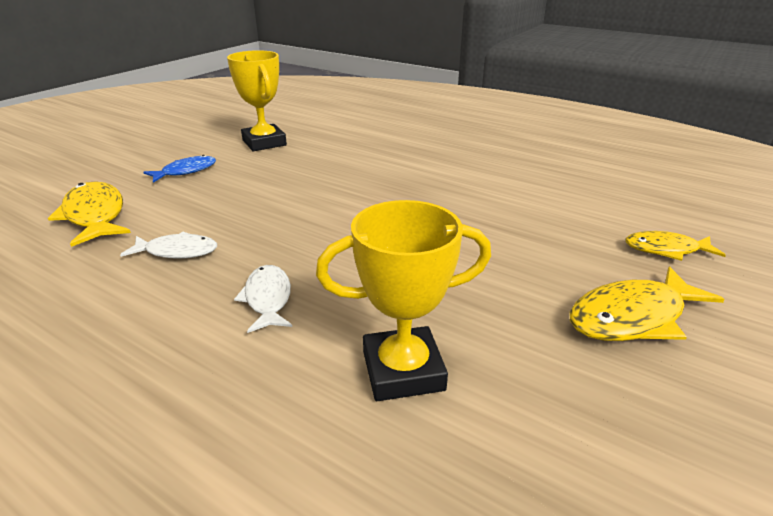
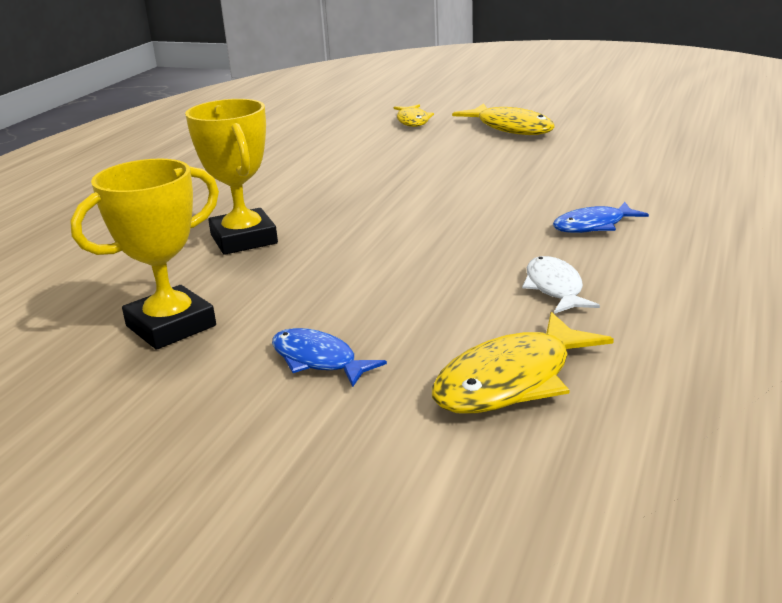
camera: 100 degrees left, 5 degrees down
(268, 299) = (593, 226): white fish -> blue fish
(403, 370) = (627, 173): yellow trophy -> yellow trophy (243, 239)

